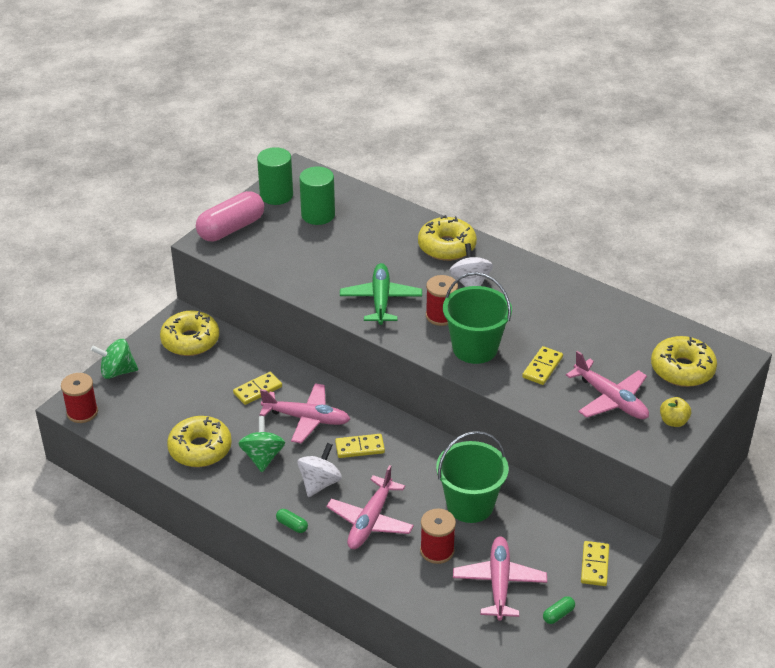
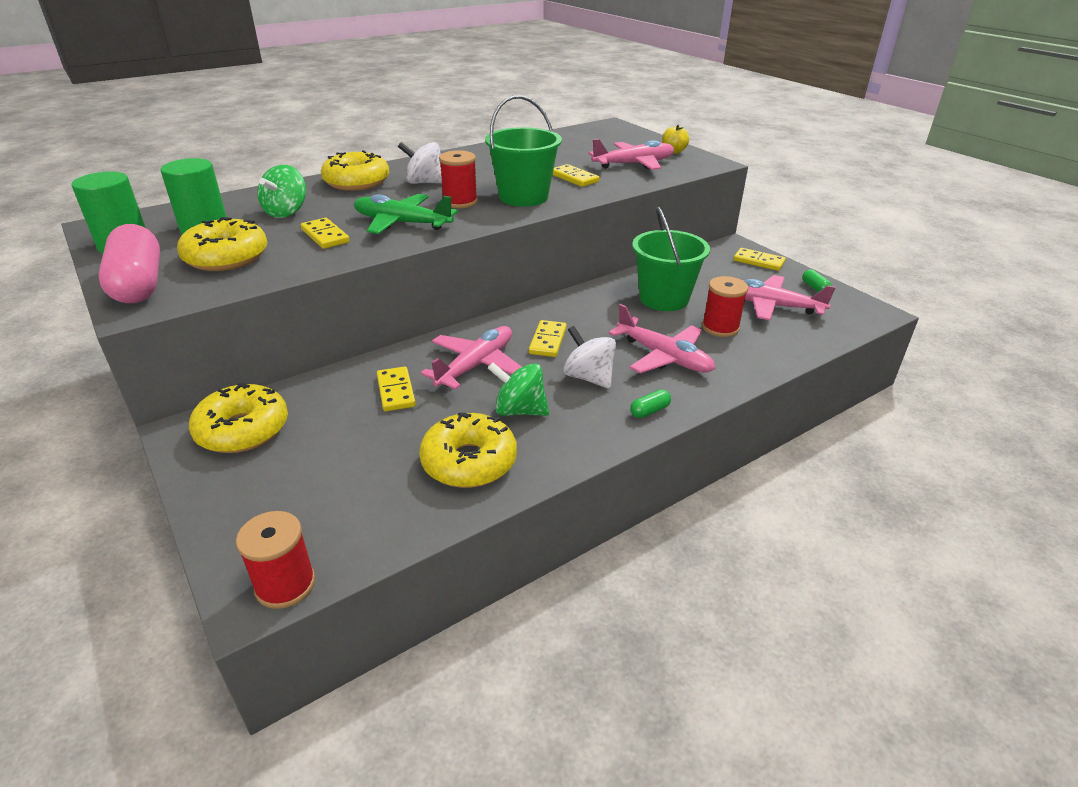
camera: 70 degrees left, 5 degrees down
(117, 371) = (229, 520): green spinning top -> green spinning top (286, 212)
(337, 272) = (325, 236): none -> yellow domino
(682, 369) = (614, 139): yellow donut -> yellow donut (226, 257)

